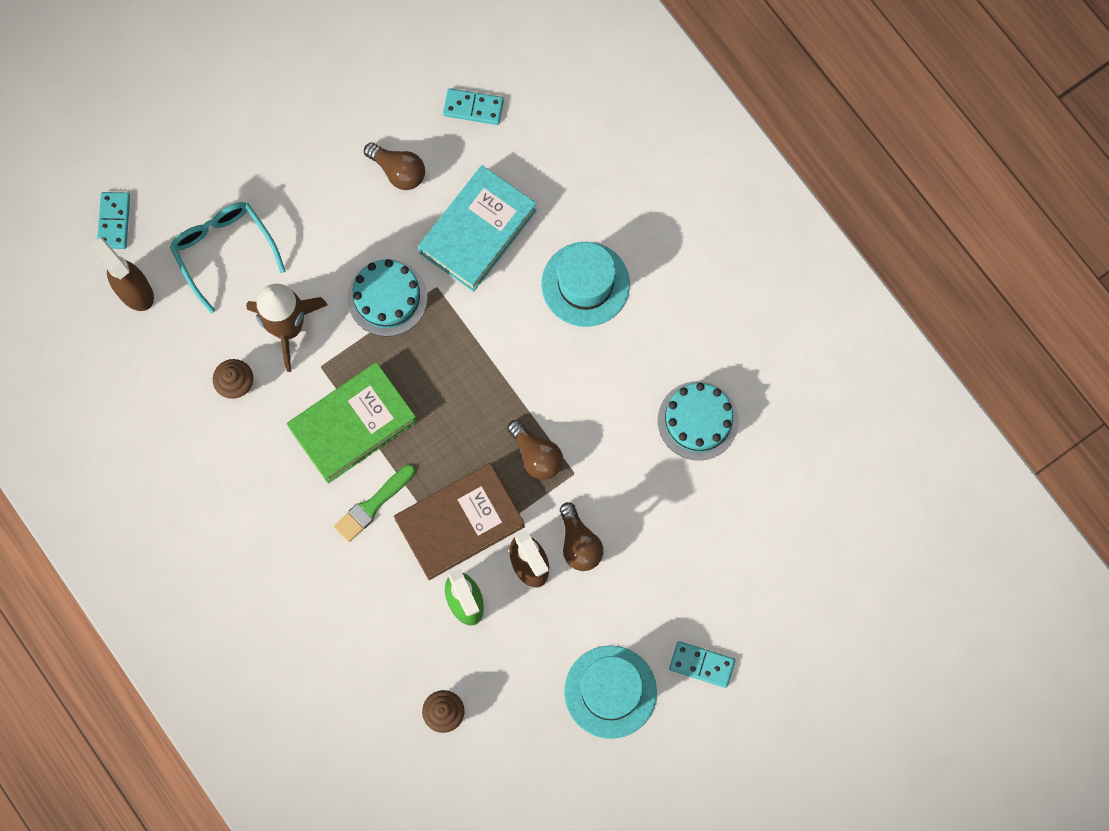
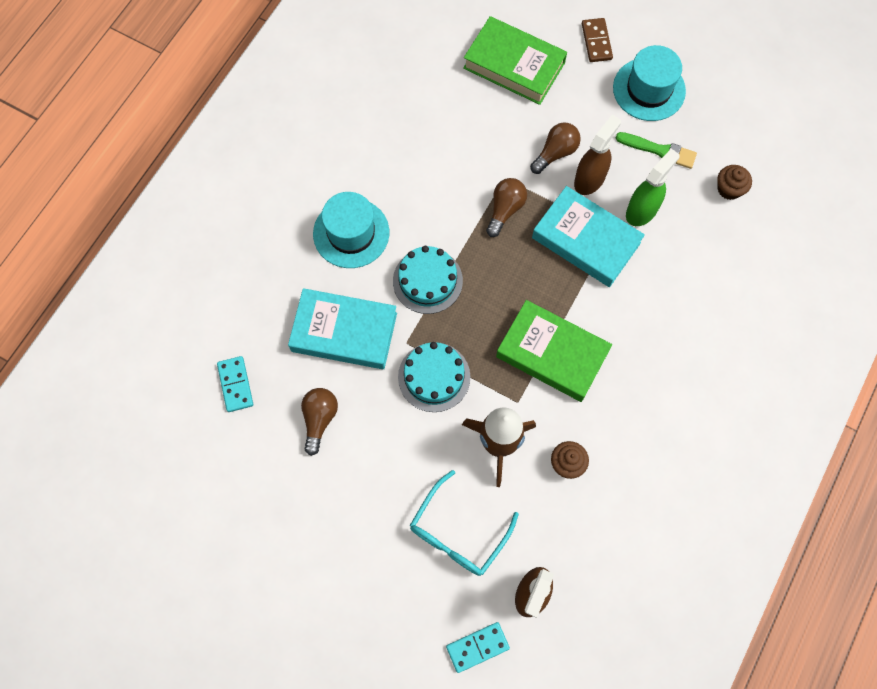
camera: 115 degrees left, 5 degrees down
(373, 505) = (607, 309): green brush -> green brush (659, 150)
(459, 523) = (586, 240): brown book -> turquoise book
(698, 420) = (421, 113): turquoise cake -> turquoise cake (427, 281)
(701, 665) = (596, 41): turquoise domino -> brown domino
(713, 553) = (514, 65): none -> green book

